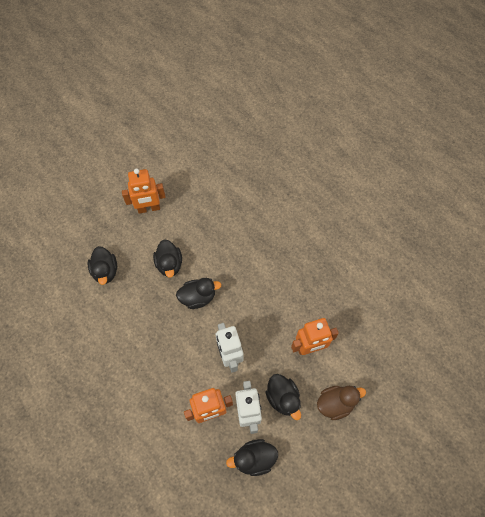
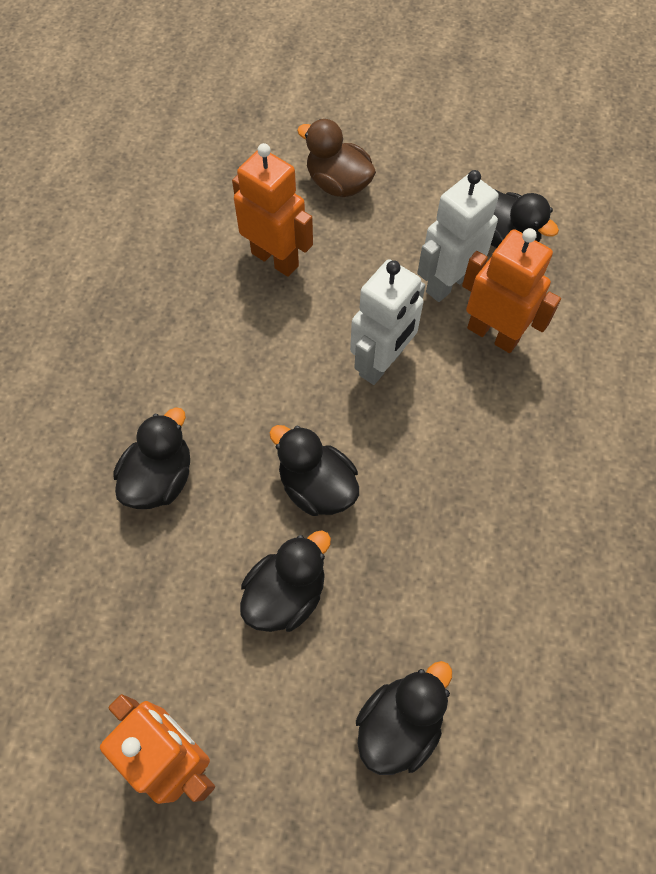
camera: 125 degrees left, 0 degrees up
(283, 398) = (386, 251): black duck -> black duck (160, 478)

